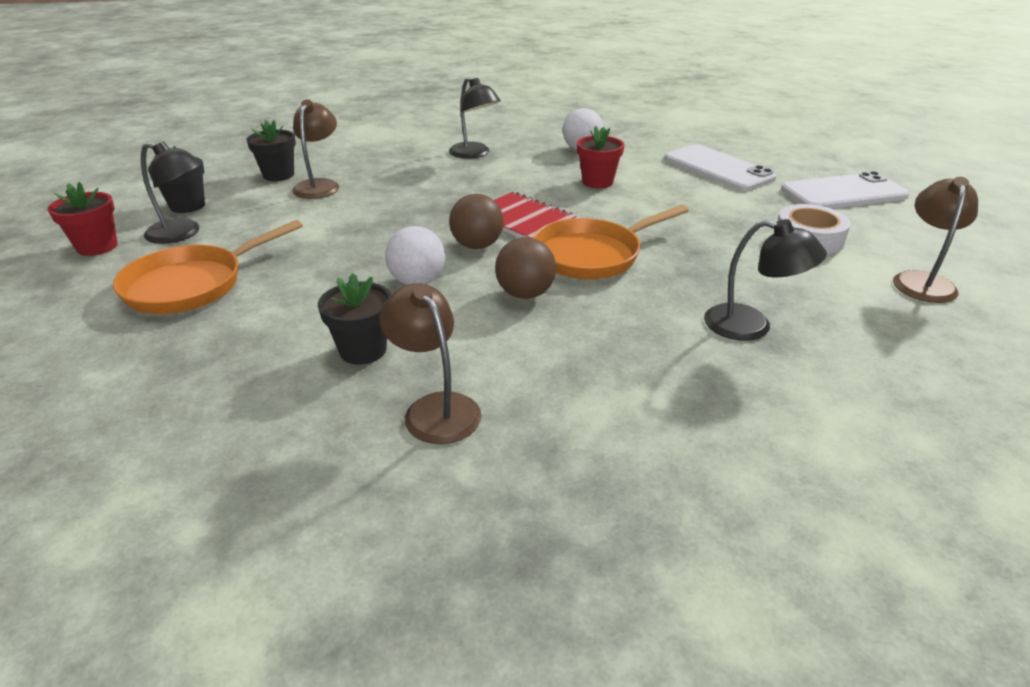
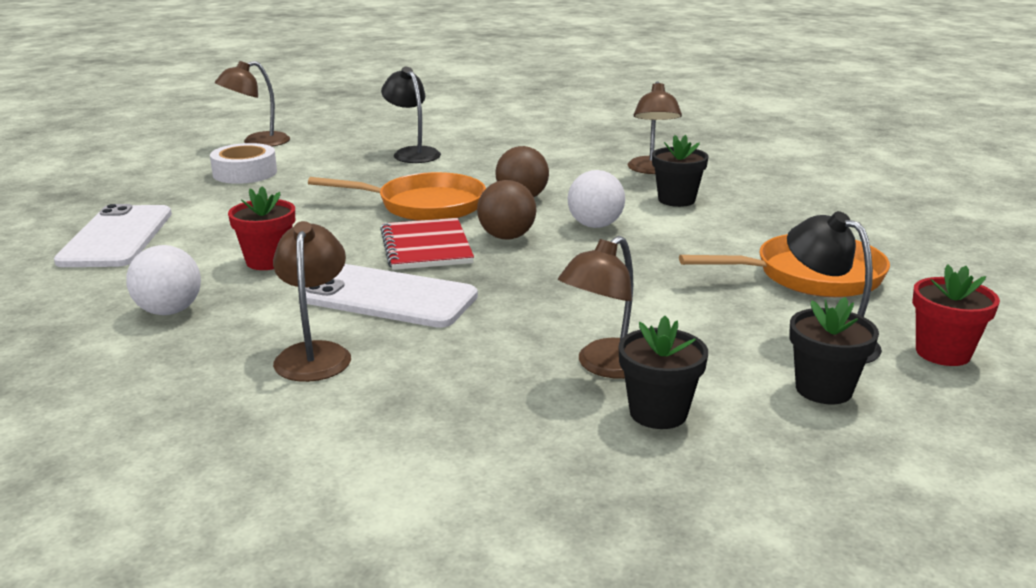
camera: 145 degrees left, 10 degrees down
(474, 154) = (315, 354): black lamp -> brown lamp
(843, 193) = (106, 188): white phone -> white phone (389, 297)

